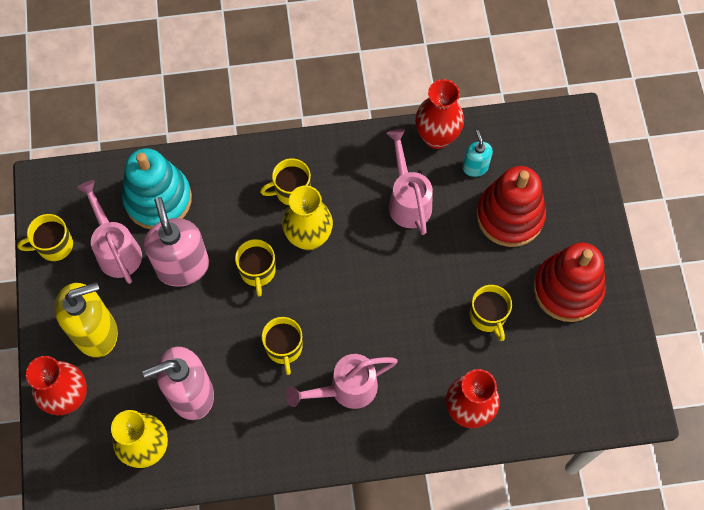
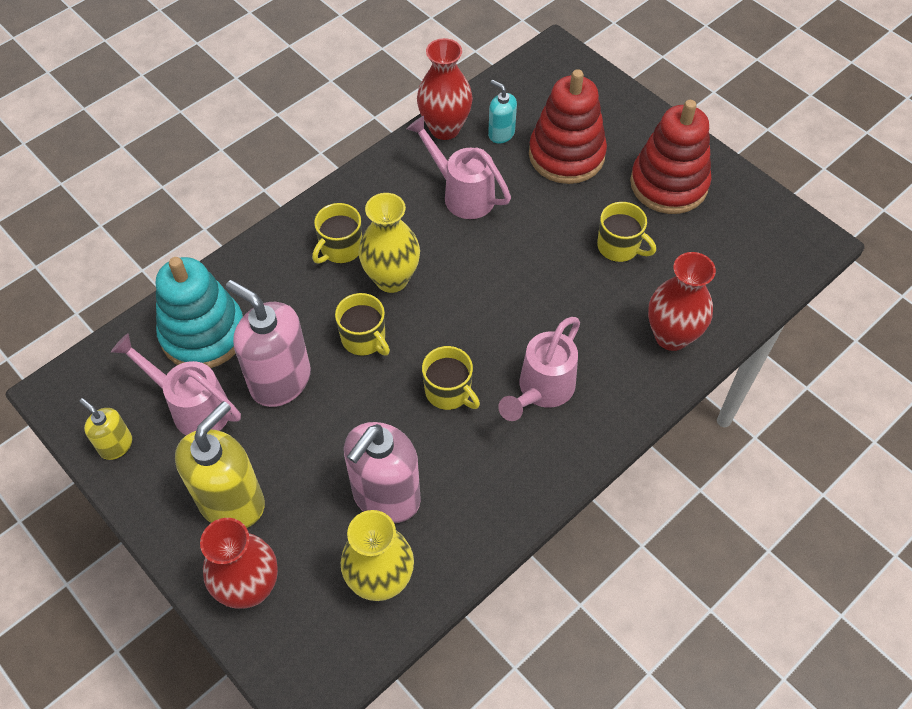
camera: 35 degrees left, 10 degrees down
(54, 245) = (116, 445): yellow mug -> yellow soap dispenser

